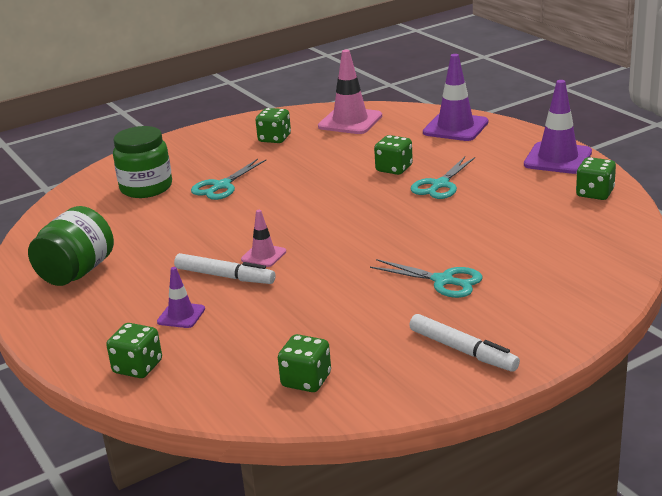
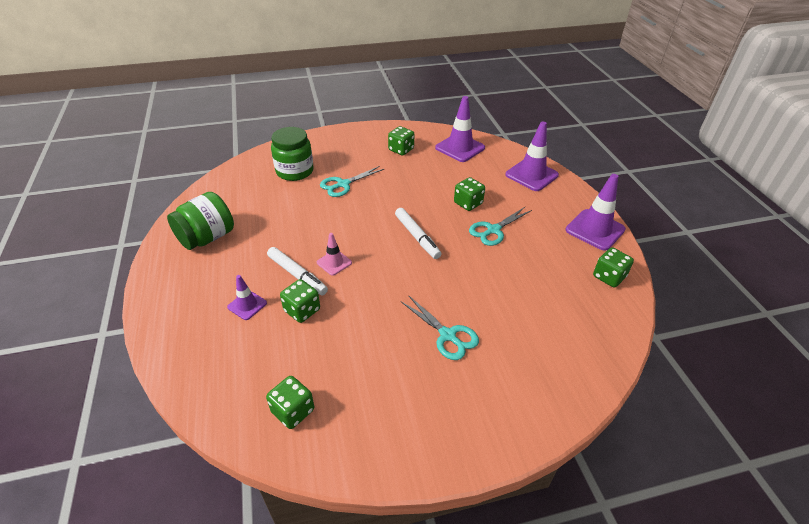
camera: 15 degrees right, 15 degrees up
(138, 367) = (189, 349): green dice -> green dice (302, 310)
(350, 121) = (460, 148): pink traffic cone -> purple traffic cone
(462, 350) = (425, 423): white marker -> white marker (417, 237)

